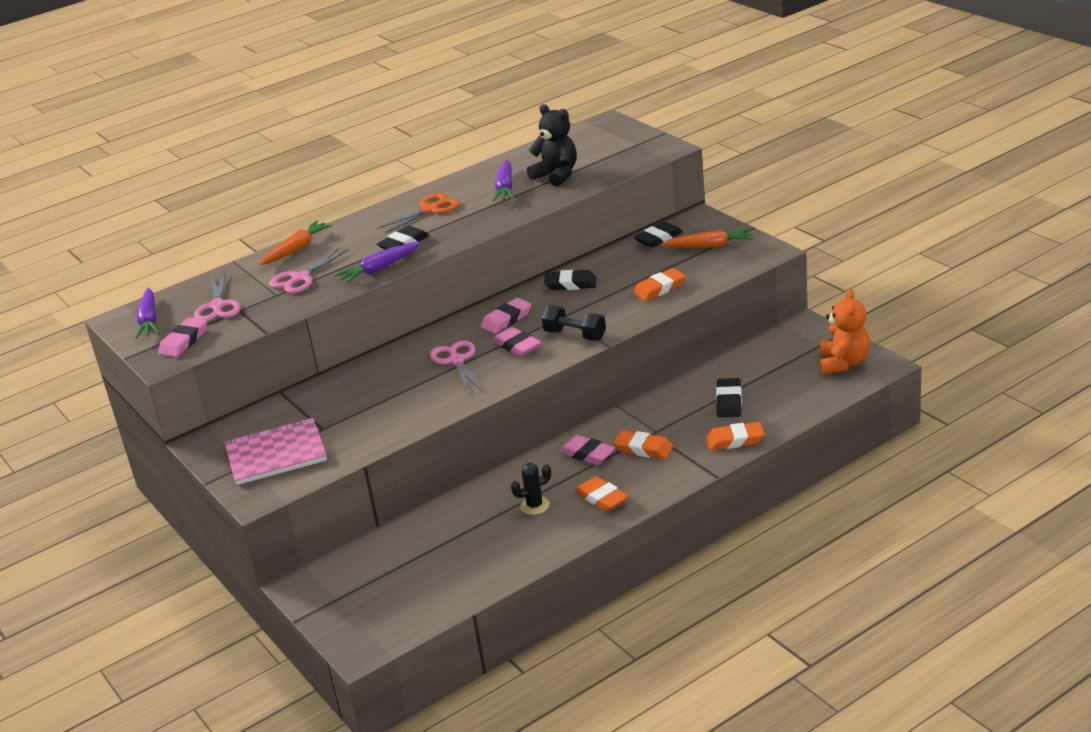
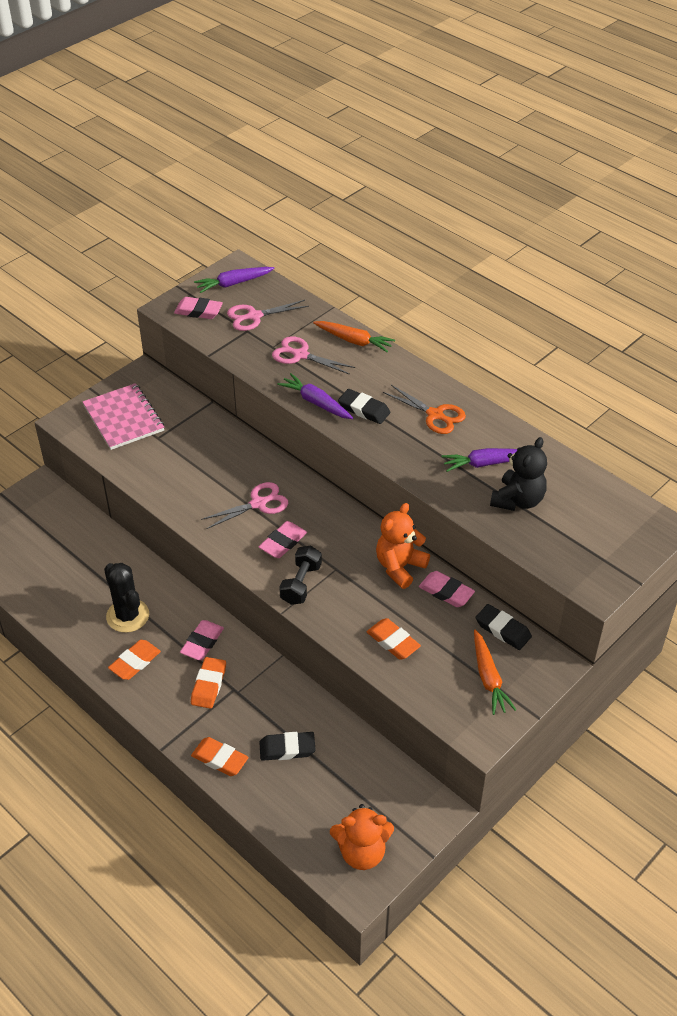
camera: 75 degrees right, 15 degrees up
(506, 320) = (330, 527): pink eraser -> pink eraser (446, 592)
(534, 506) = (128, 616): black cactus -> black cactus, size x1.68
(570, 284) = (399, 567): black eraser -> orange teddy bear
(735, 440) = (220, 759): orange eraser -> orange eraser turned 45 degrees counterclockwise

